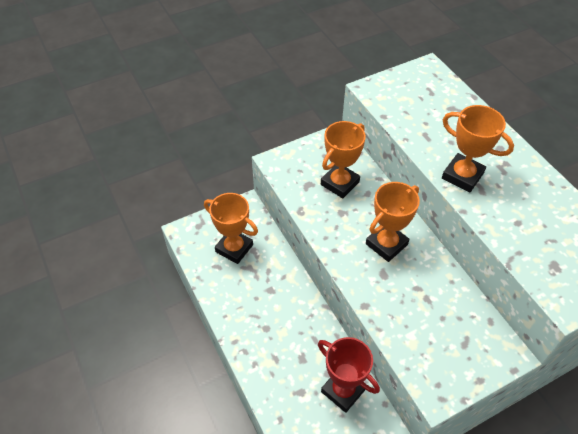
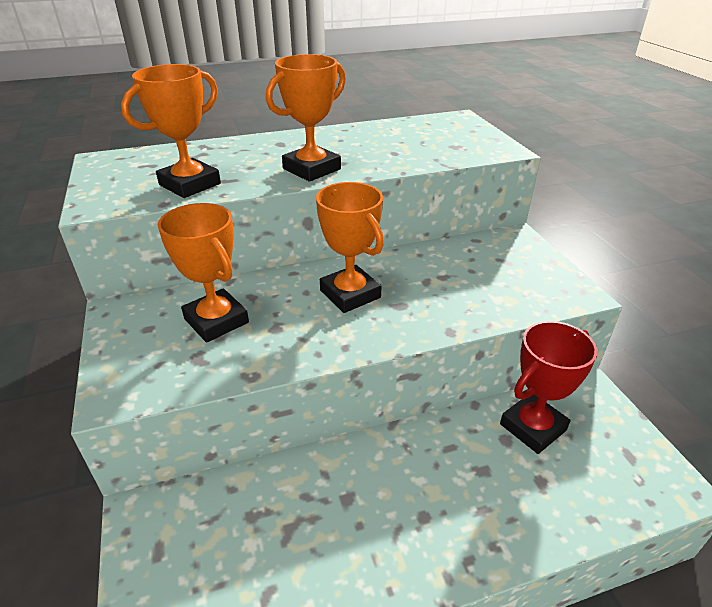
camera: 80 degrees left, 15 degrees down
(234, 248) = (234, 552): orange trophy -> orange trophy (190, 184)

